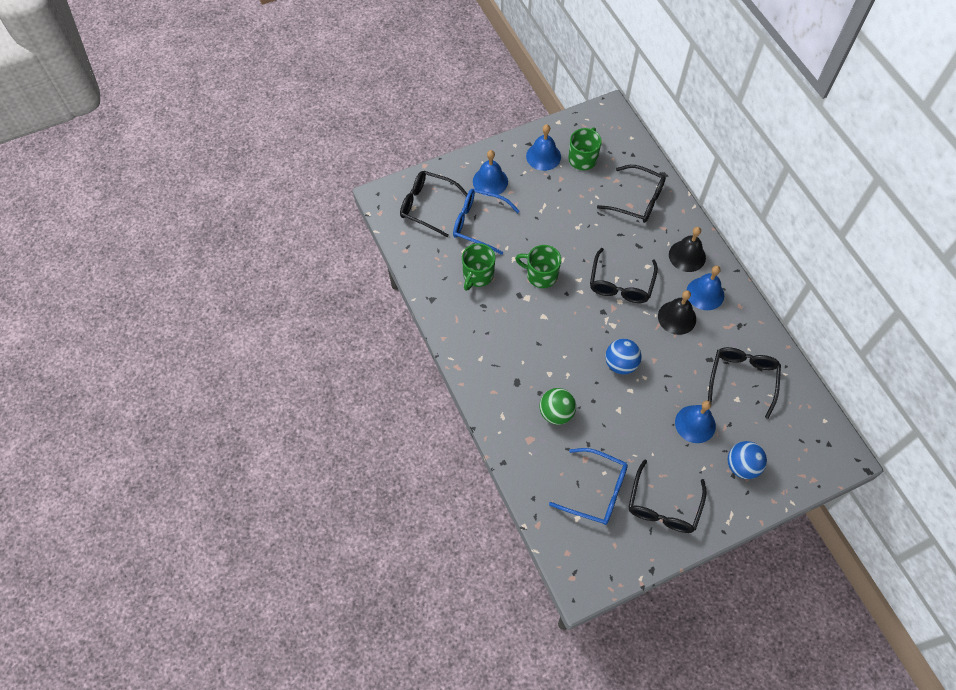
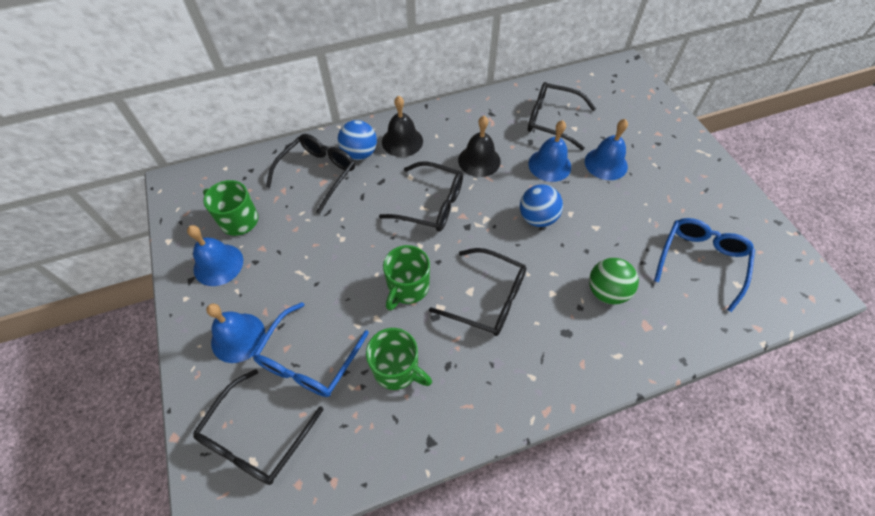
camera: 85 degrees left, 5 degrees down
(663, 507) = (705, 203): black glasses -> black glasses (488, 299)
(705, 293) = (451, 133): blue bell -> blue bell (549, 165)
(742, 466) = (647, 135): blue ball -> blue ball (359, 153)

